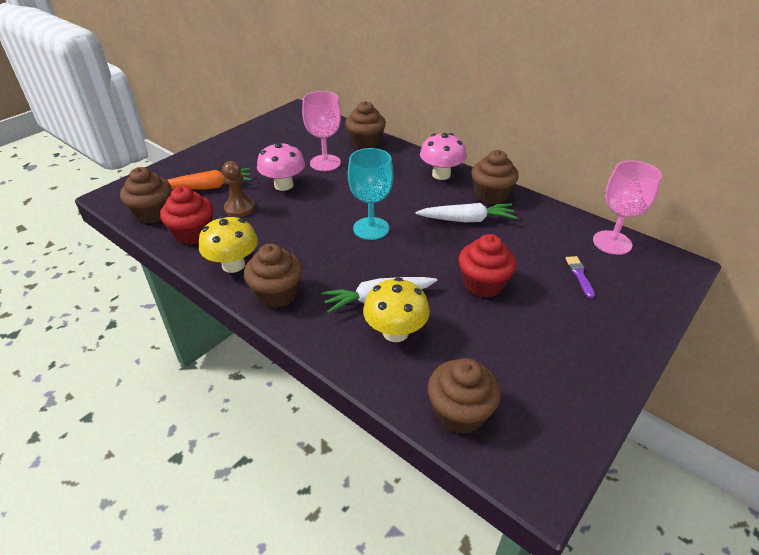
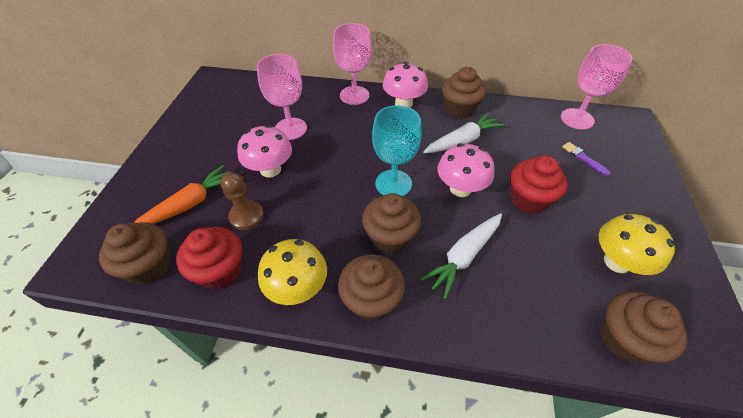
camera: 30 degrees left, 10 degrees up
(365, 143) = (310, 93): brown cupcake -> brown cupcake (390, 237)
(395, 332) = (508, 284): yellow mushroom -> yellow mushroom (617, 262)
(402, 155) = (354, 95): none -> pink goblet
(426, 253) = (460, 188): none -> pink mushroom

